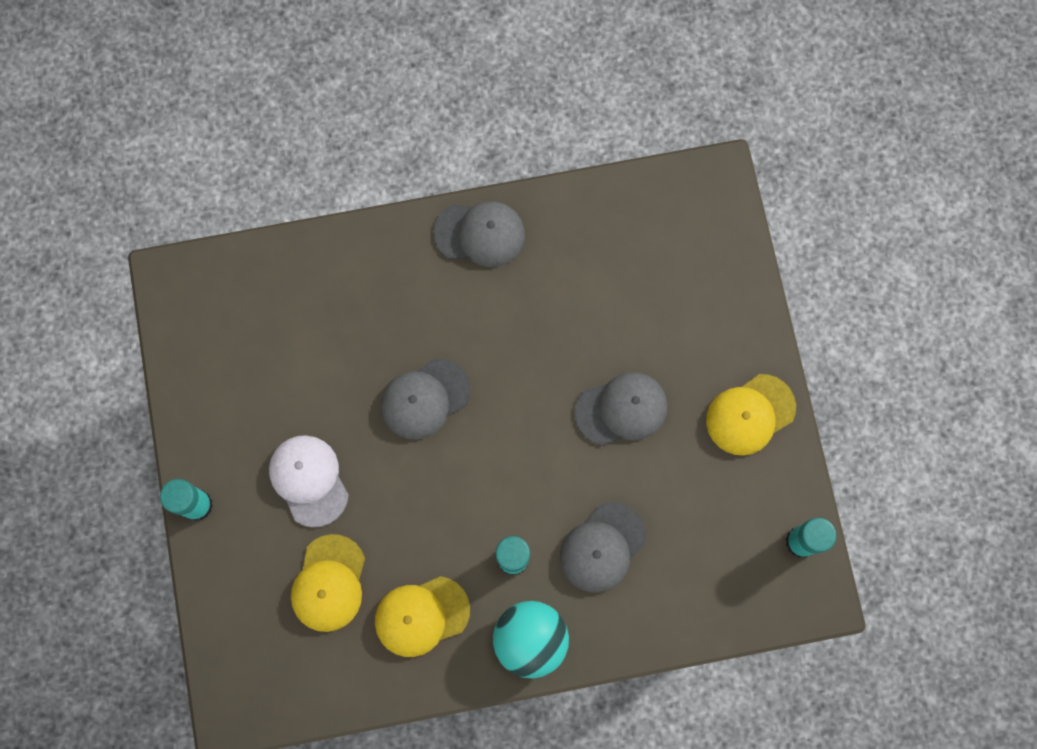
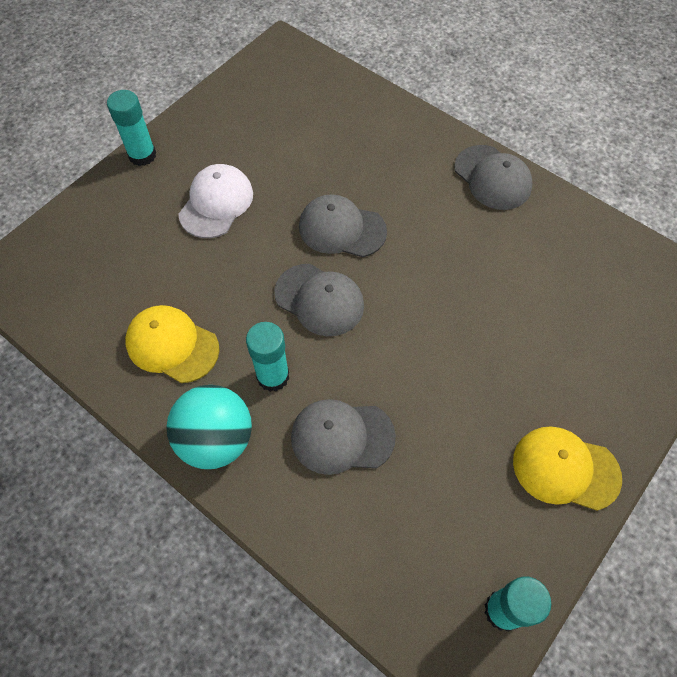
camera: 50 degrees right, 15 degrees down
(329, 583) = (148, 267): yellow cap -> none
(621, 409) = (466, 364): grey cap -> grey cap (319, 300)

